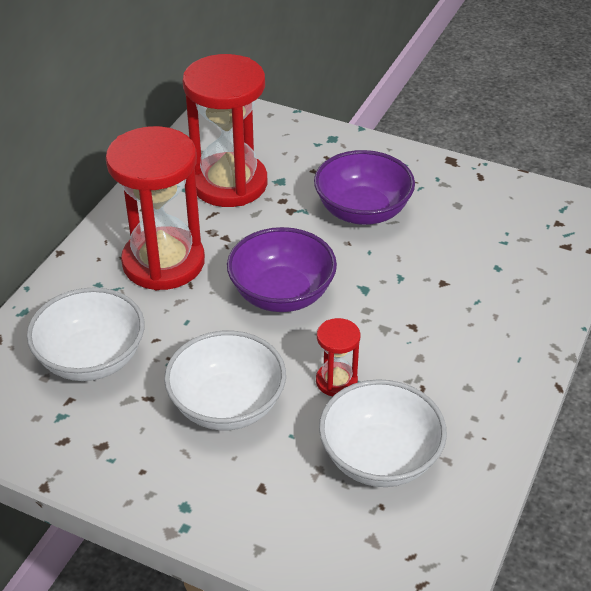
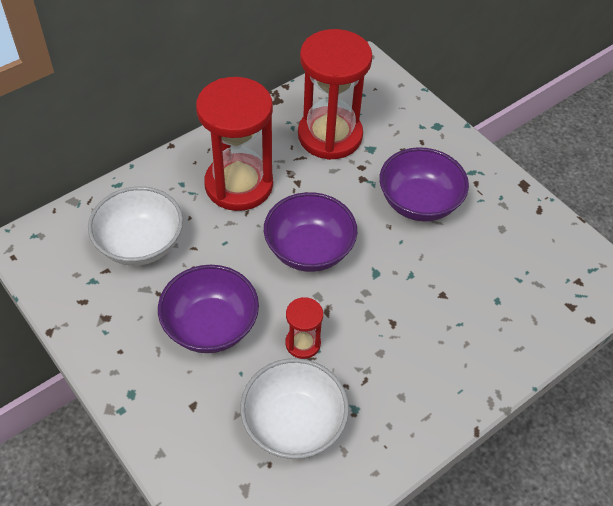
camera: 25 degrees right, 10 degrees up
(227, 405) = (210, 326): white bowl -> purple bowl

